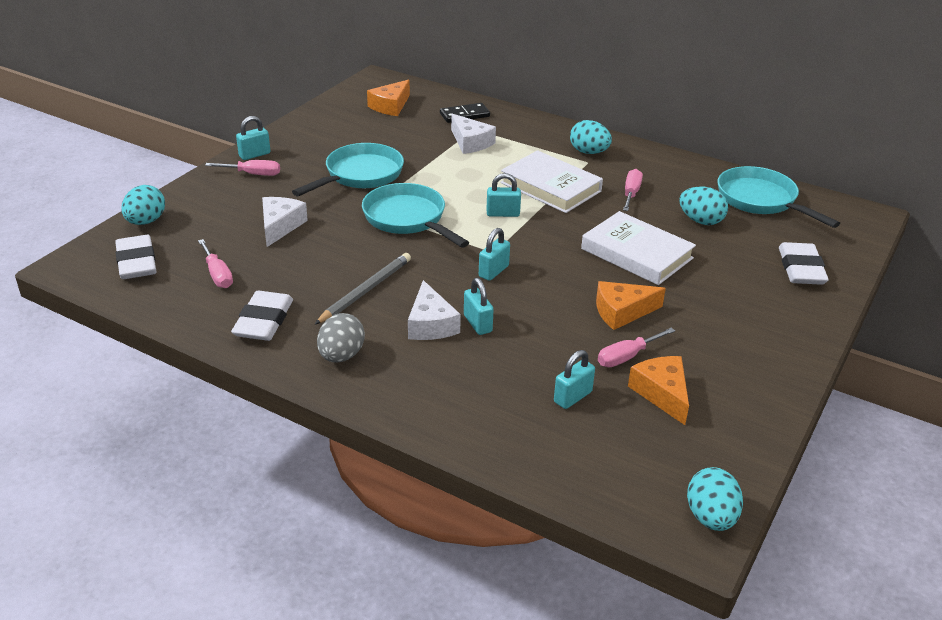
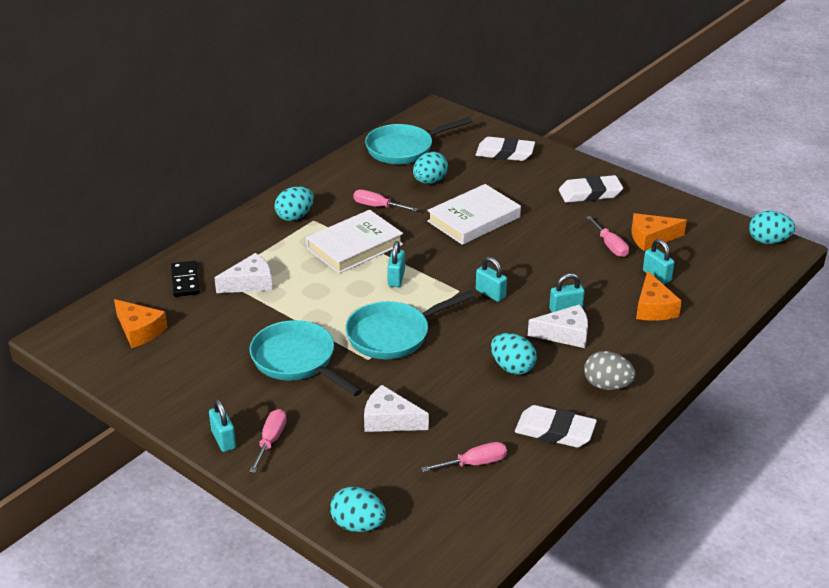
camera: 80 degrees left, 0 degrees up
(136, 262) = (442, 526): white eraser -> white eraser (590, 193)
(365, 291) = (512, 368): grey pencil -> turquoise egg
(622, 312) = (554, 239): orange cheese -> orange cheese (653, 308)

